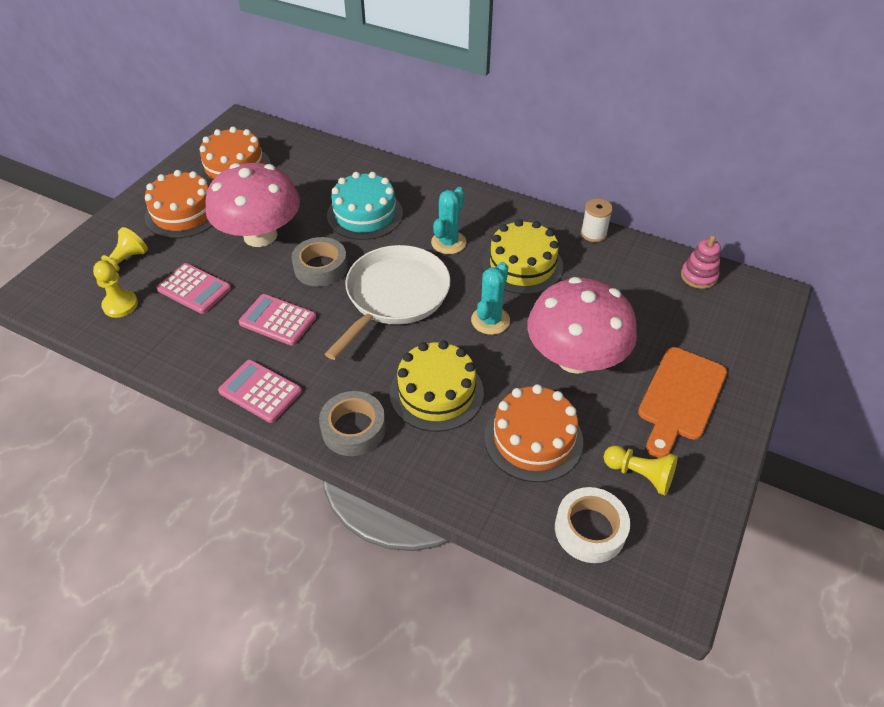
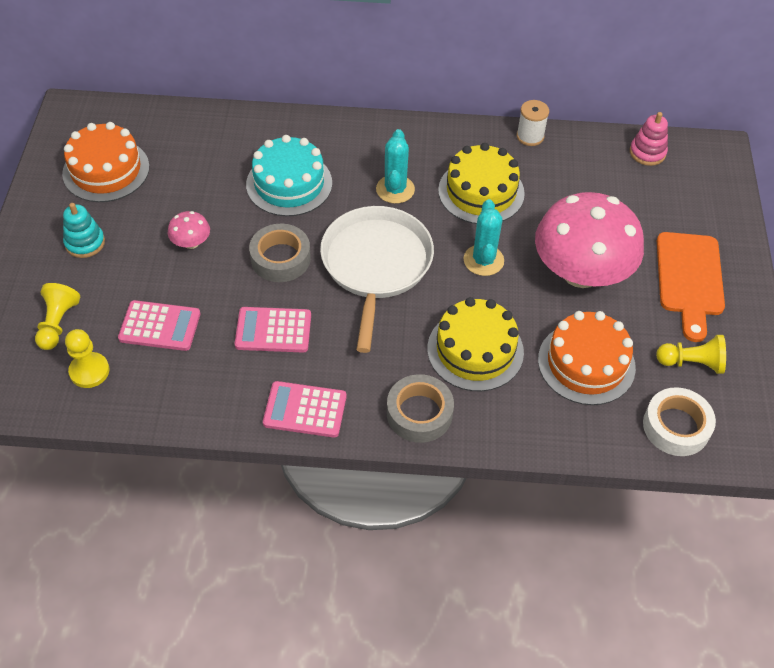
camera: 25 degrees left, 5 degrees up
(184, 213) = (85, 243): orange cake -> turquoise stacking toy
(260, 235) = (191, 242): pink mushroom -> pink mushroom, size x0.40

